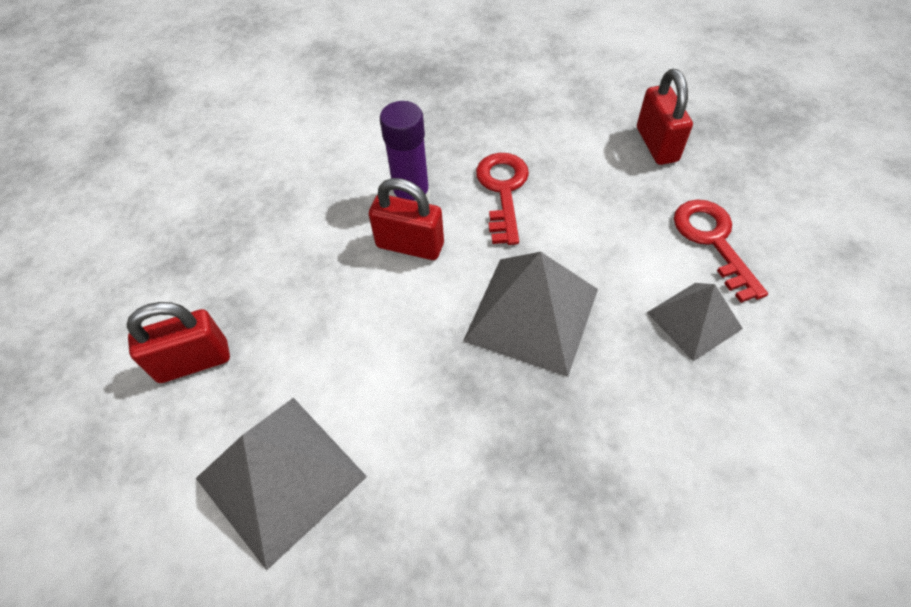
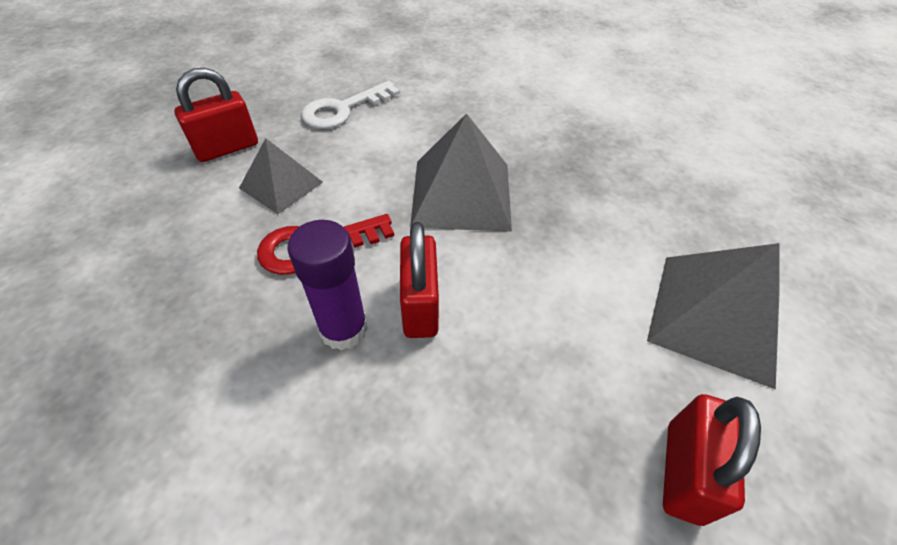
camera: 115 degrees left, 5 degrees down
(193, 361) = (683, 472): red padlock -> red padlock turned 60 degrees clockwise
(694, 320) = (424, 112): grey pyramid -> grey pyramid (281, 185)
(713, 241) = (343, 109): red key -> white key

